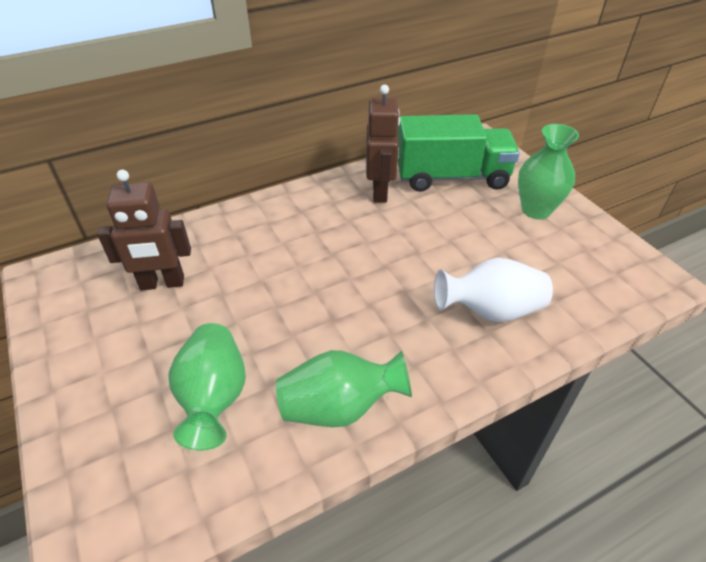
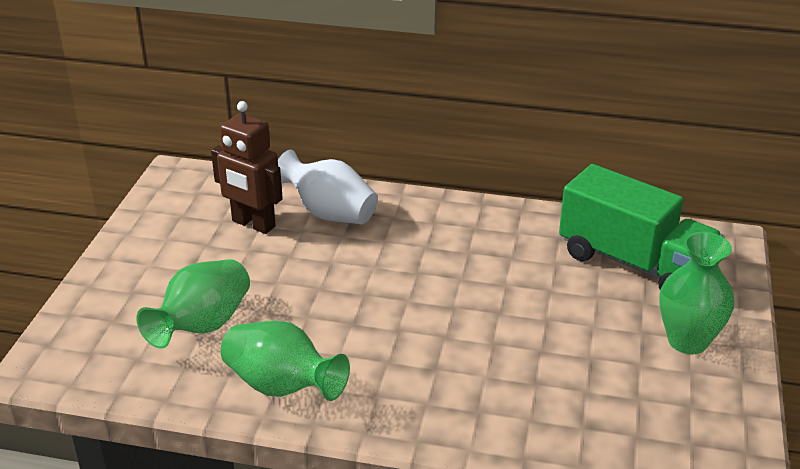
camera: 40 degrees right, 10 degrees down
(380, 192) = (534, 241): brown robot -> none
(490, 310) = (503, 396): white vase -> white vase (329, 213)

